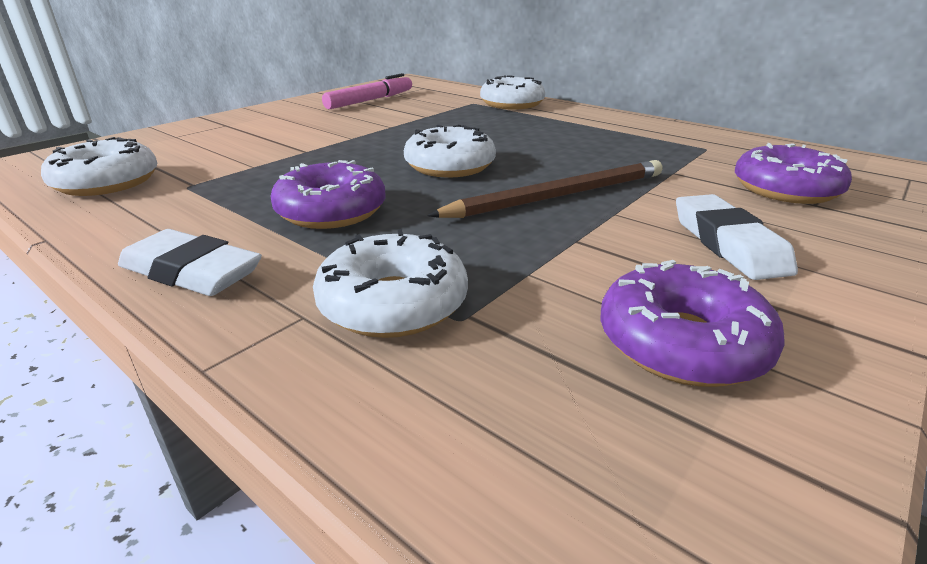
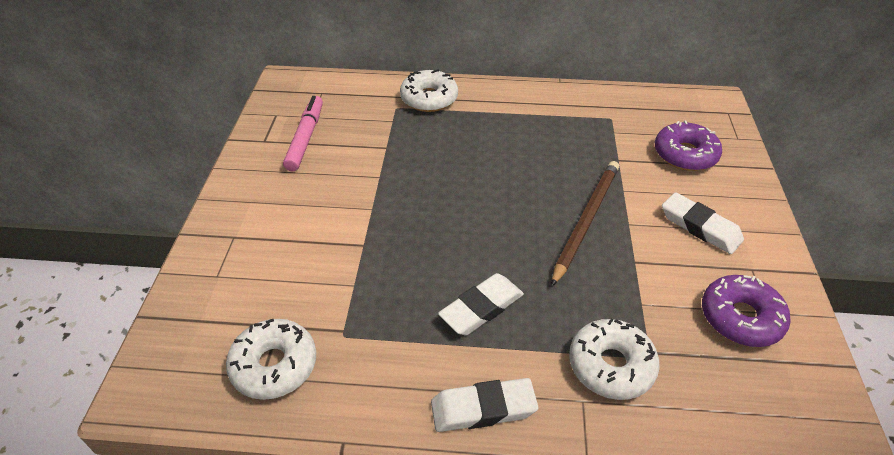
camera: 35 degrees left, 15 degrees up
(331, 211) = (481, 308): purple donut -> white eraser
(450, 166) = (488, 216): white donut -> none

